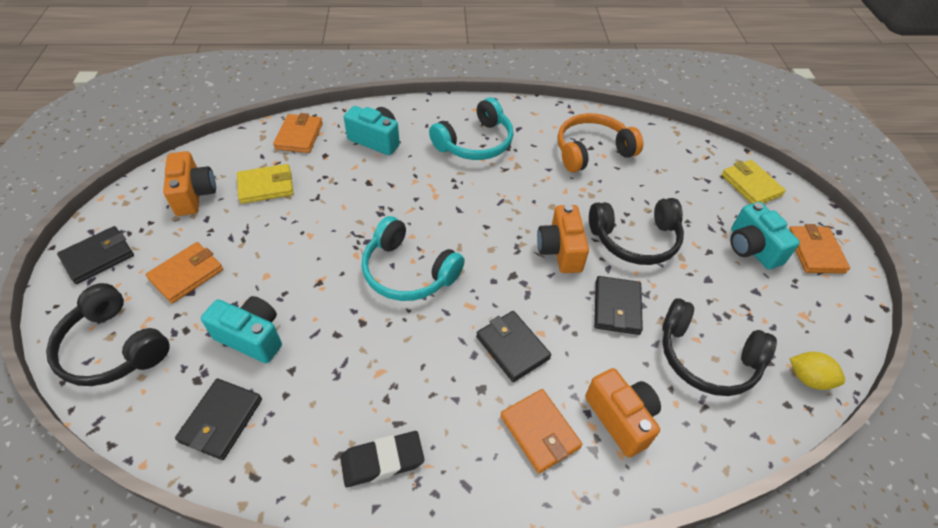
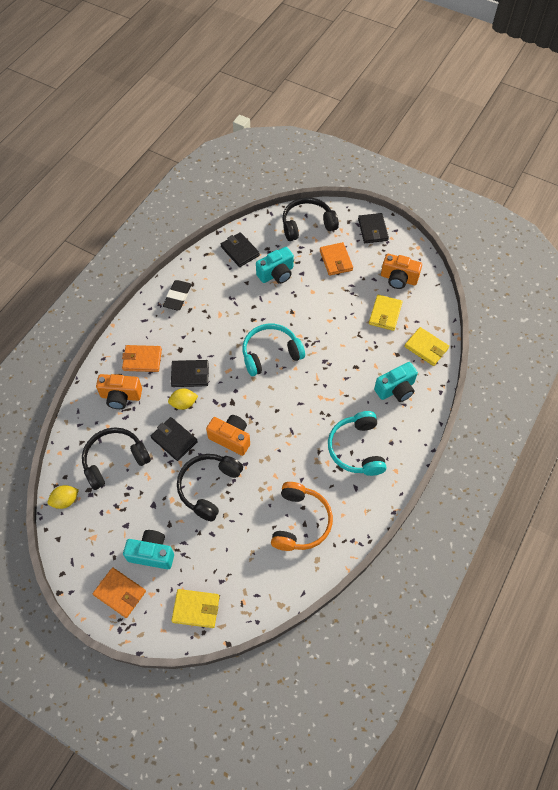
camera: 125 degrees right, 10 degrees up
(299, 136) = (426, 348): orange wallet -> yellow wallet
(560, 328) = (184, 403): none -> yellow lemon

